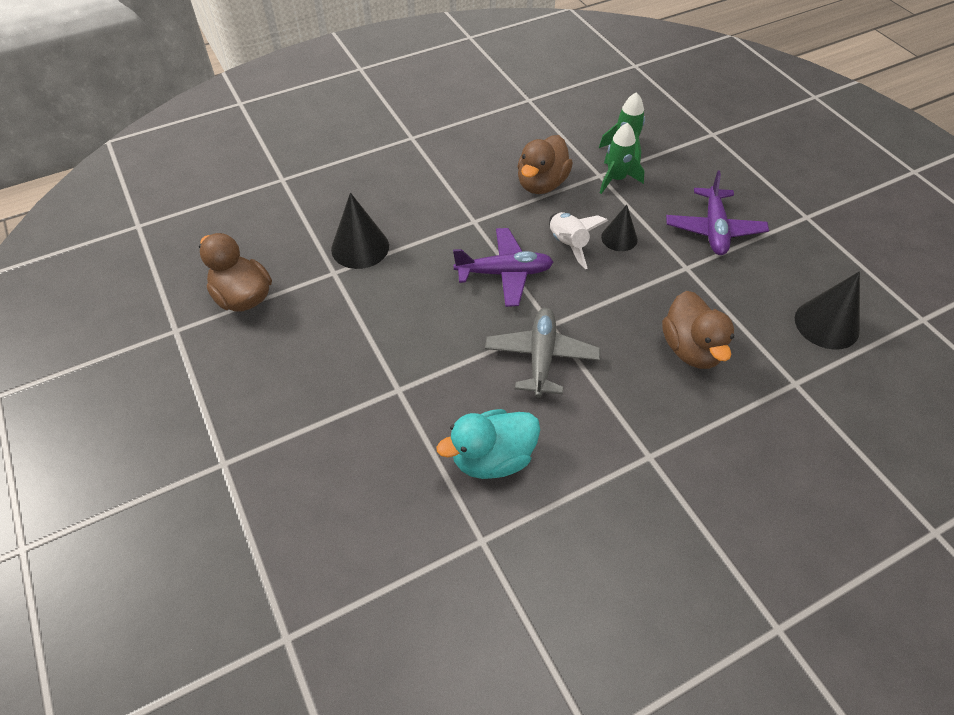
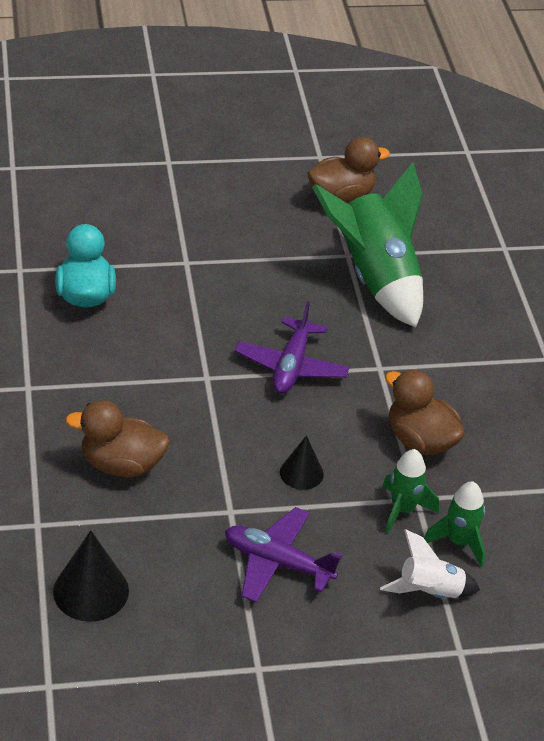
camera: 105 degrees right, 10 degrees down
(360, 247) = (375, 278): black cone -> green rocket
(541, 357) = (171, 357): grey plane -> none
(568, 245) = (310, 427): white rocket -> white rocket (429, 592)

